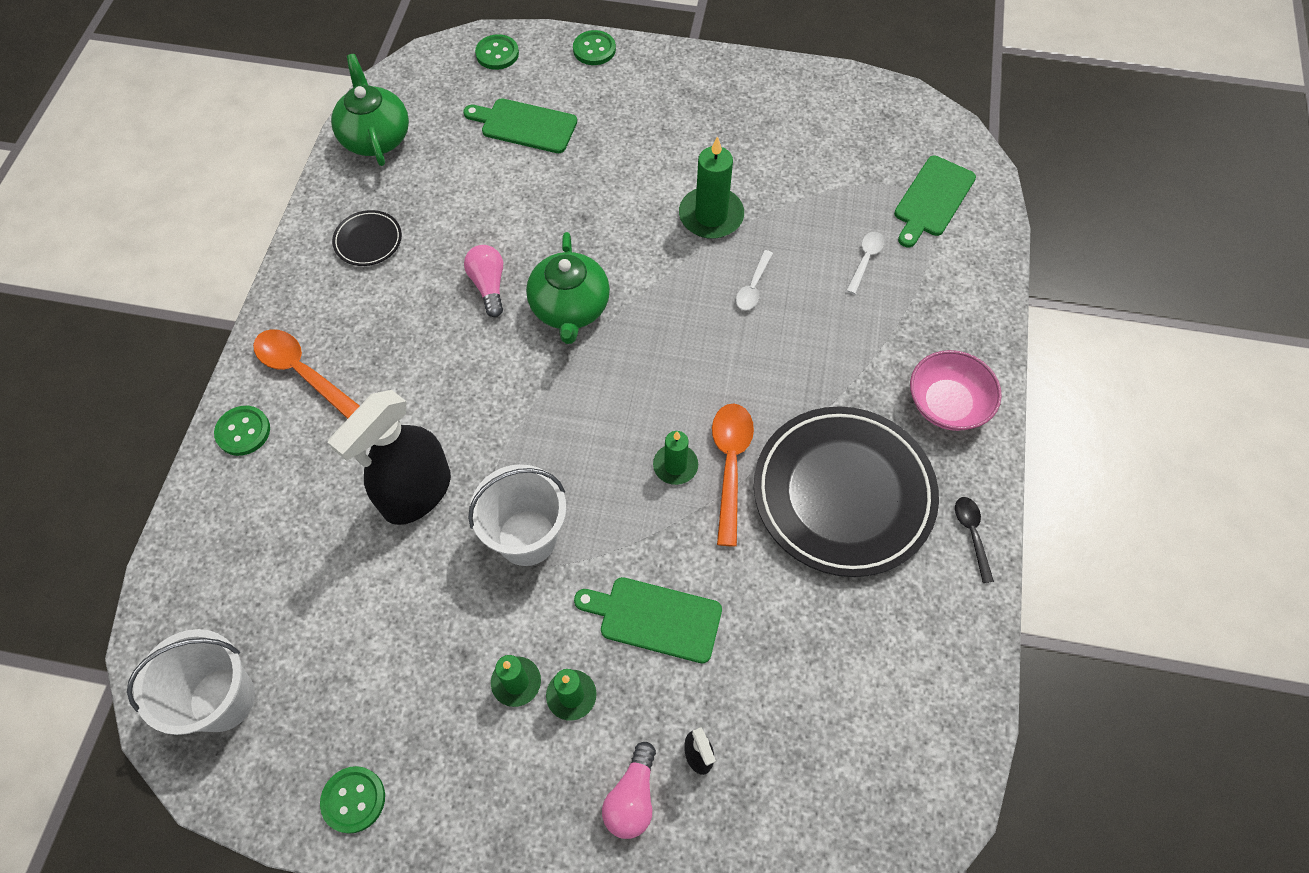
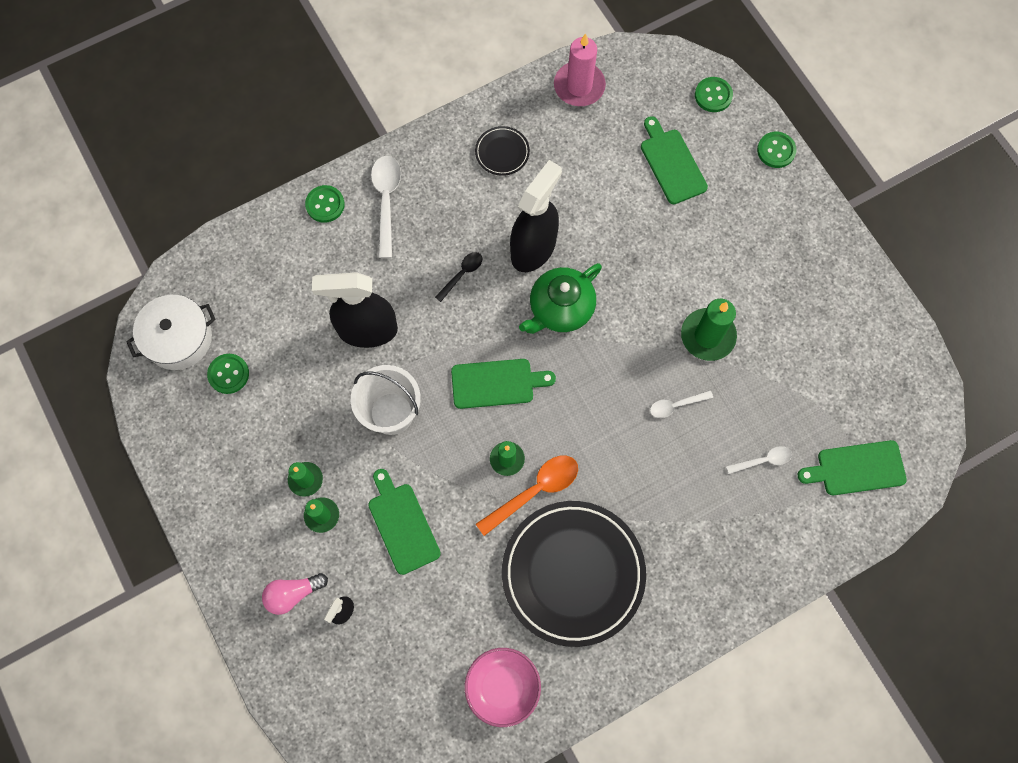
camera: 50 degrees right, 10 degrees up
(222, 699) = (178, 338): white bucket -> white pot
(303, 373) = (386, 201): orange spoon -> white spoon
(353, 800) = (181, 451): green button -> green button (228, 374)
(376, 137) = (579, 86): green teapot -> pink candle
(489, 285) = (533, 248): pink light bulb -> black spray bottle
(589, 417) = (496, 383): none -> green cutting board
(947, 404) = (695, 593): pink bowl -> pink bowl (502, 687)
(971, 534) = (611, 672): black spoon -> black spoon (462, 274)

